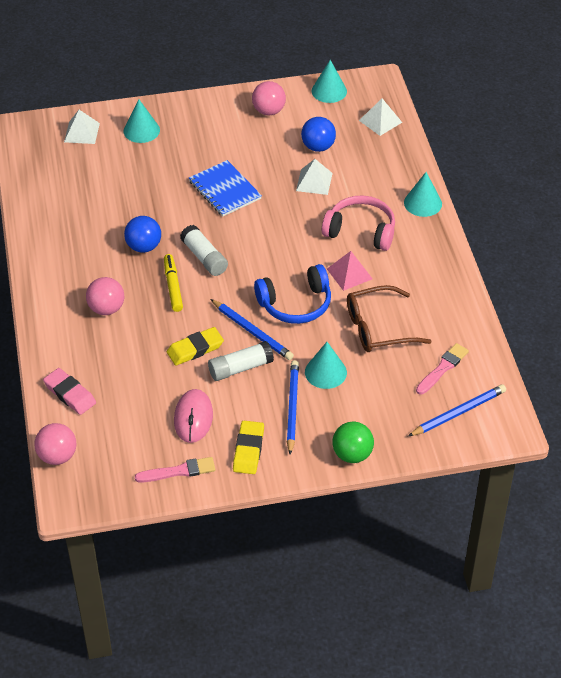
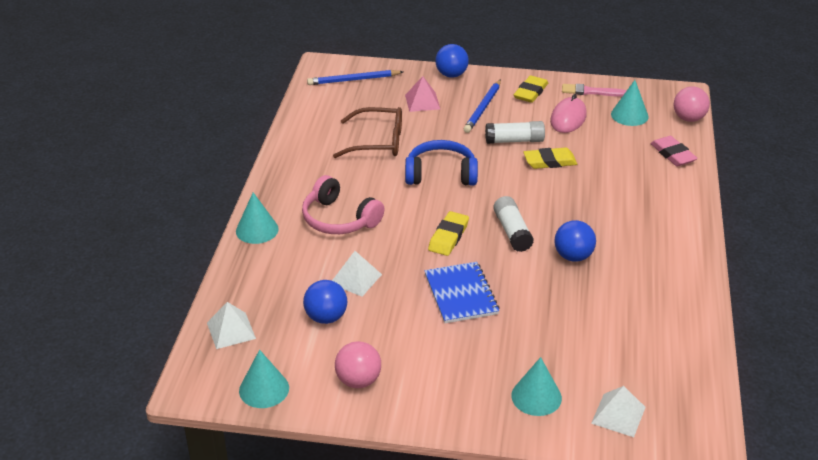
camera: 160 degrees left, 10 degrees down
(106, 309) = (626, 210): pink ball -> none
(173, 287) = (554, 213): yellow marker -> none
(252, 331) = (492, 163): blue pencil -> none
(257, 238) = (448, 237): none -> yellow eraser
(325, 372) = (442, 123): turquoise cone -> turquoise cone (629, 115)
(349, 273) = (375, 186): pink pyramid -> pink pyramid (422, 102)
(352, 454) = (451, 75): green ball -> blue ball
(442, 368) = (344, 106): pink brush -> none

